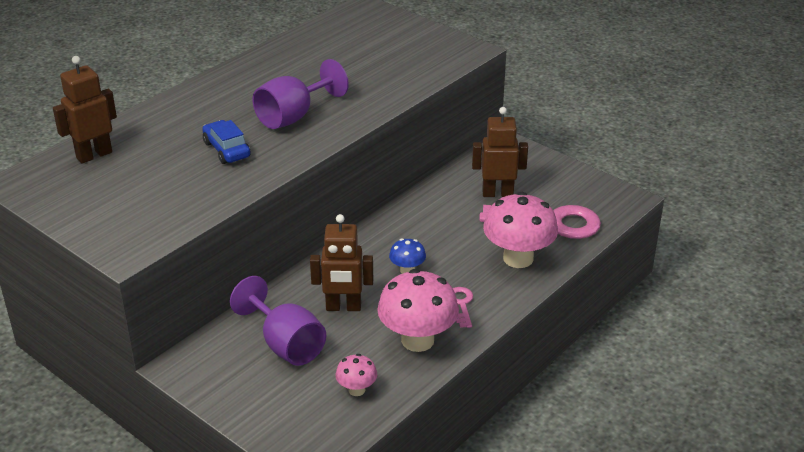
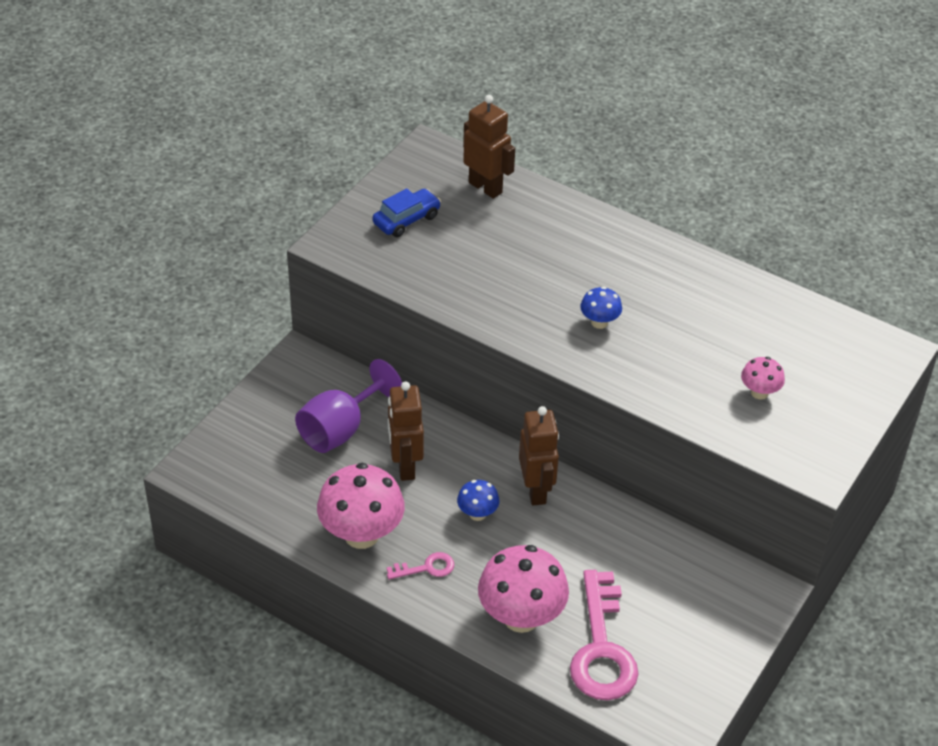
camera: 80 degrees right, 10 degrees up
(227, 150) = (518, 280): blue car -> blue car (406, 220)
(293, 116) = (599, 322): purple goblet -> blue mushroom
(356, 390) = (282, 493): pink mushroom -> pink mushroom (759, 392)
(497, 193) = (651, 589): brown robot -> brown robot (536, 490)

